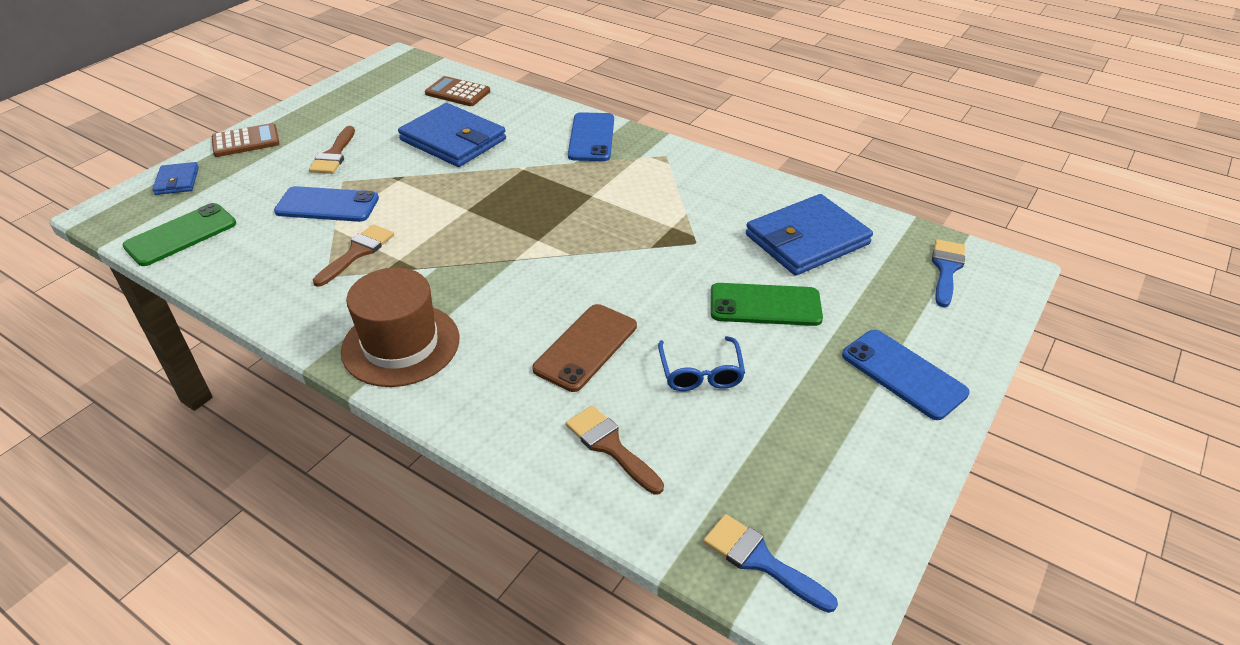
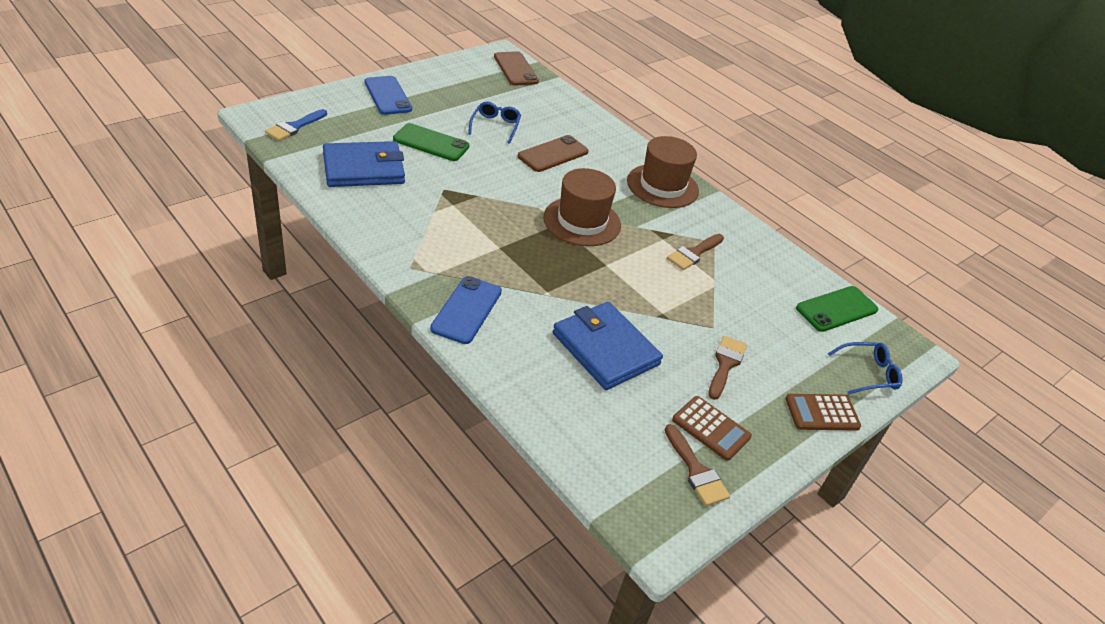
camera: 170 degrees left, 0 degrees up
(177, 181) = (868, 373): blue wallet -> blue glasses
(327, 205) = (723, 304): blue phone -> none
(458, 92) = (588, 427): brown calculator -> brown calculator (711, 428)
(509, 252) = (582, 221): none -> brown hat
(610, 446) = (559, 114): brown brush -> brown brush (696, 470)
(761, 561) = (515, 69): blue brush -> brown phone

